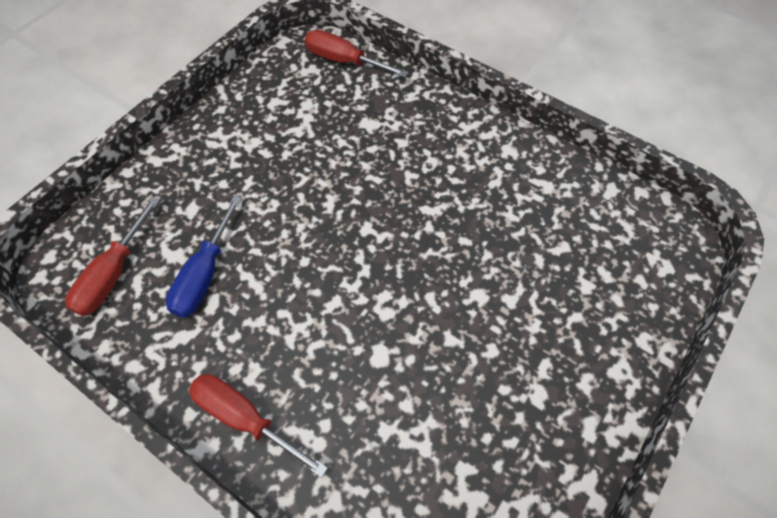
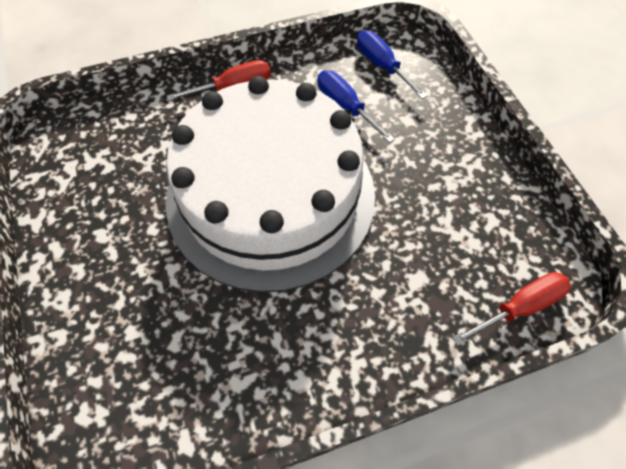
camera: 125 degrees right, 0 degrees up
(114, 273) = (382, 66): red screwdriver -> blue screwdriver
(371, 271) = (271, 195): none -> white cake

